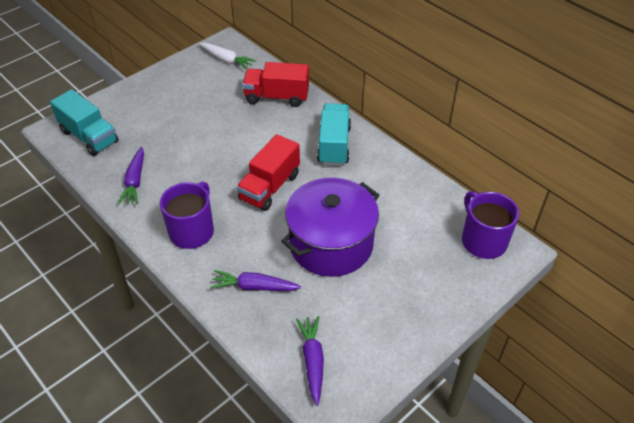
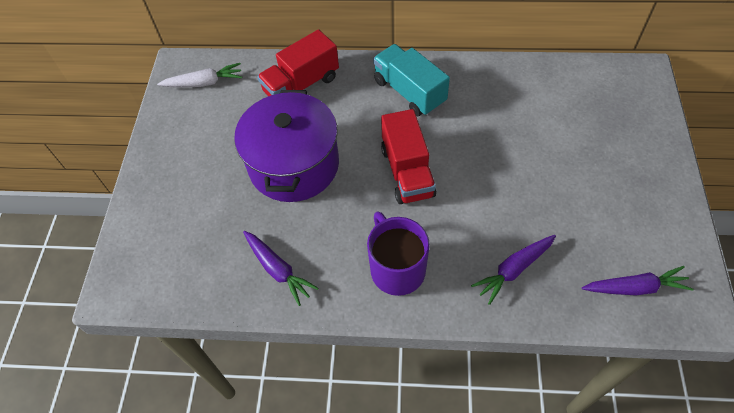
camera: 40 degrees left, 10 degrees up
(89, 137) = (166, 266): turquoise truck -> none
(312, 361) = (635, 287): purple carrot -> purple carrot turned 135 degrees clockwise
(331, 244) = (520, 179): purple pot -> purple pot (294, 165)
(483, 240) = (615, 84): purple mug -> none

